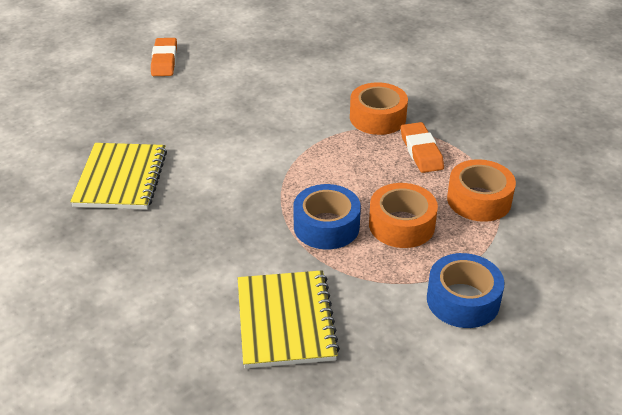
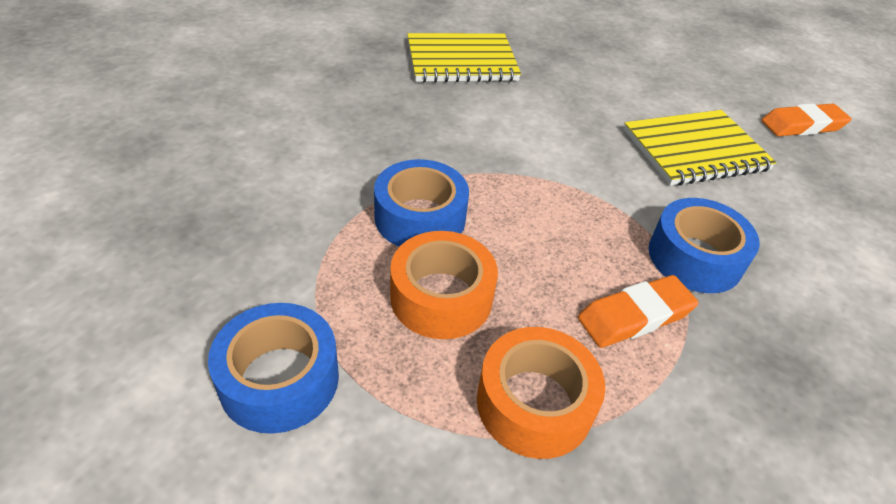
camera: 75 degrees right, 5 degrees up
(164, 61) = (690, 61): orange eraser -> orange eraser (802, 125)
(285, 321) = (243, 195): yellow notebook -> yellow notebook (695, 150)
(377, 118) = (694, 257): orange tape -> blue tape

